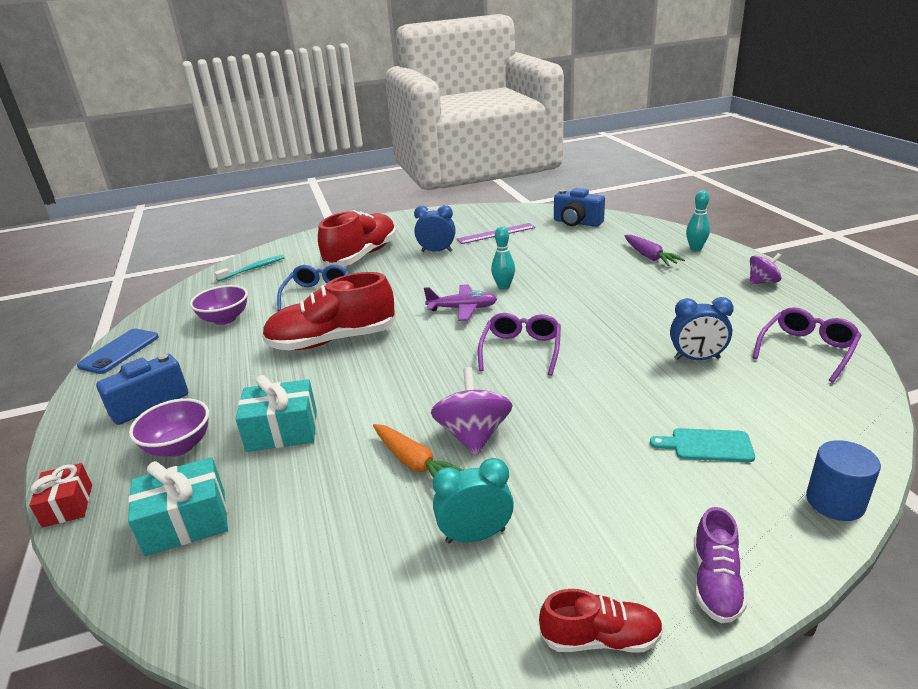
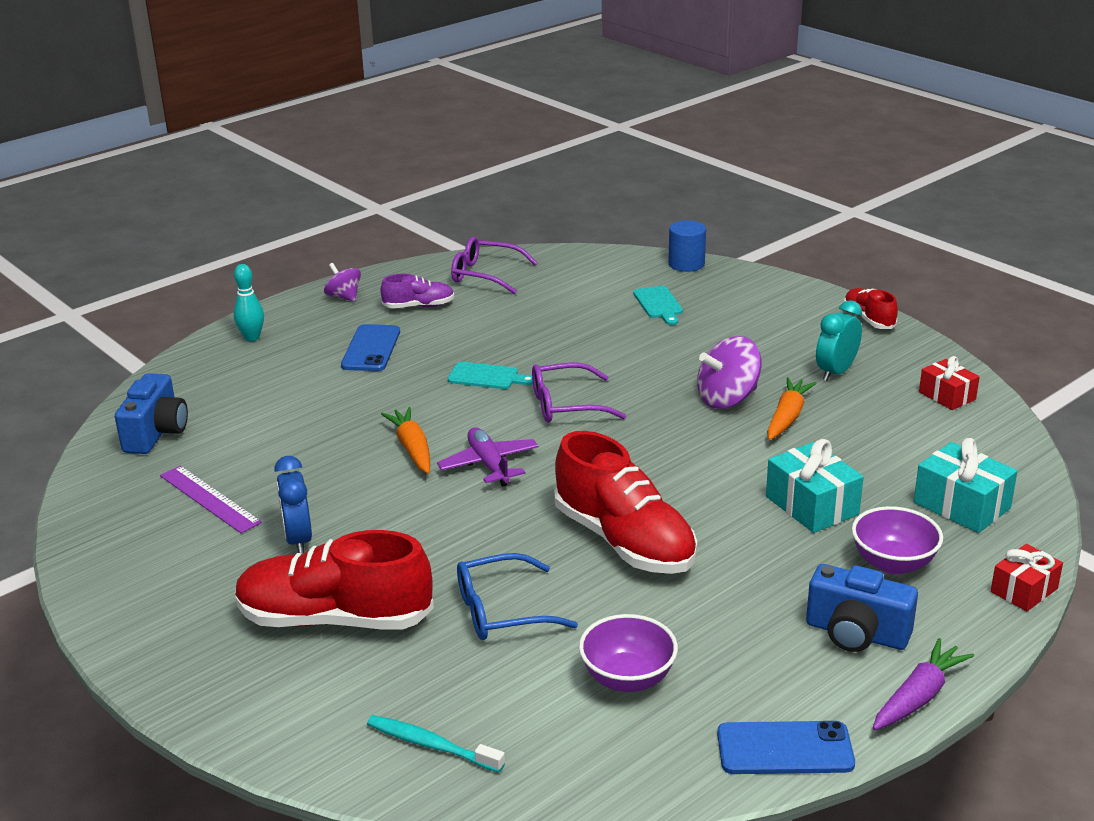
camera: 115 degrees left, 0 degrees up
(356, 620) = (947, 396): none -> red gift
(475, 536) = (836, 372): turquoise clock -> turquoise clock turned 75 degrees clockwise
(503, 287) = (412, 449): turquoise bowling pin -> orange carrot
(589, 323) = (487, 377): none -> turquoise cutting board
(649, 256) = (285, 363): purple carrot -> purple carrot (918, 697)
(660, 285) = (371, 349): none -> blue phone
(697, 358) = (529, 317): blue clock -> none
(715, 582) = (792, 293): purple shoe -> purple shoe (419, 306)

